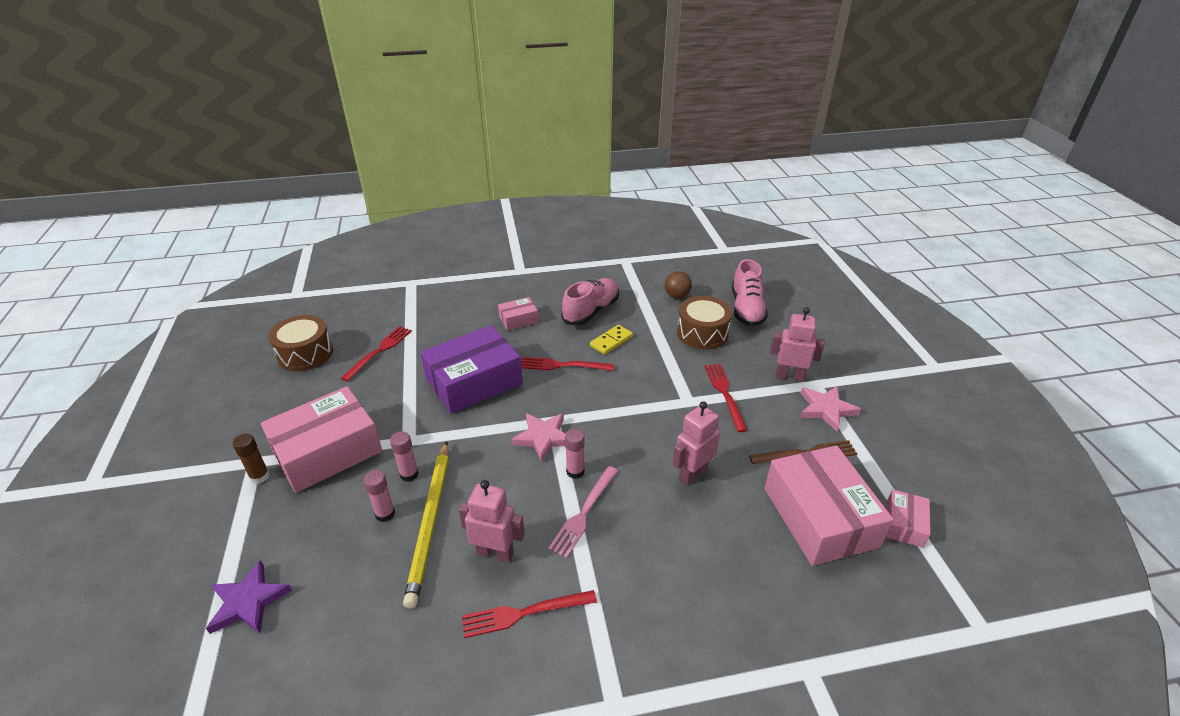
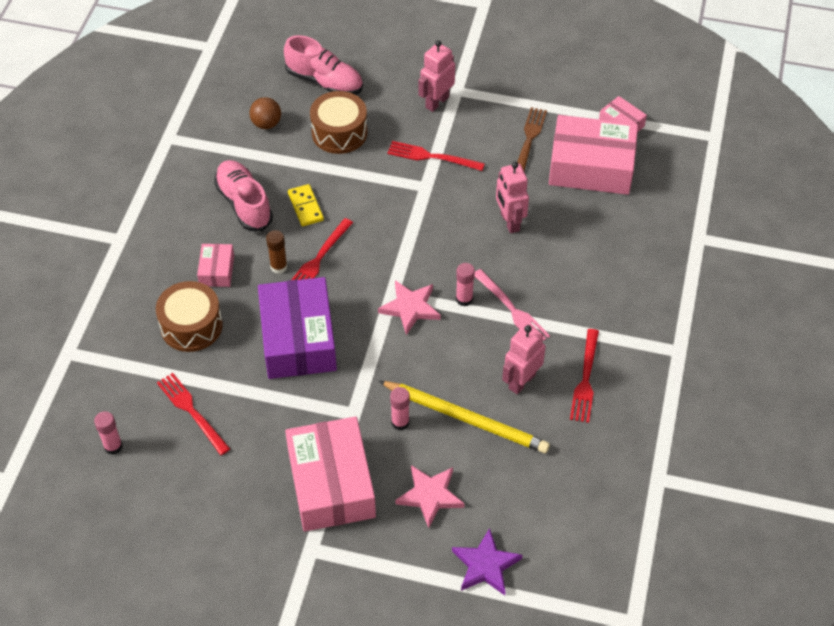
camera: 65 degrees left, 15 degrees up
(260, 476) = (335, 546): brown glue stick -> brown glue stick (279, 267)
(305, 354) = (150, 484): brown drum -> brown drum (191, 326)
(385, 514) = (439, 450): pink glue stick -> pink glue stick (113, 446)
(826, 409) = (489, 101): pink star -> pink star (430, 496)

